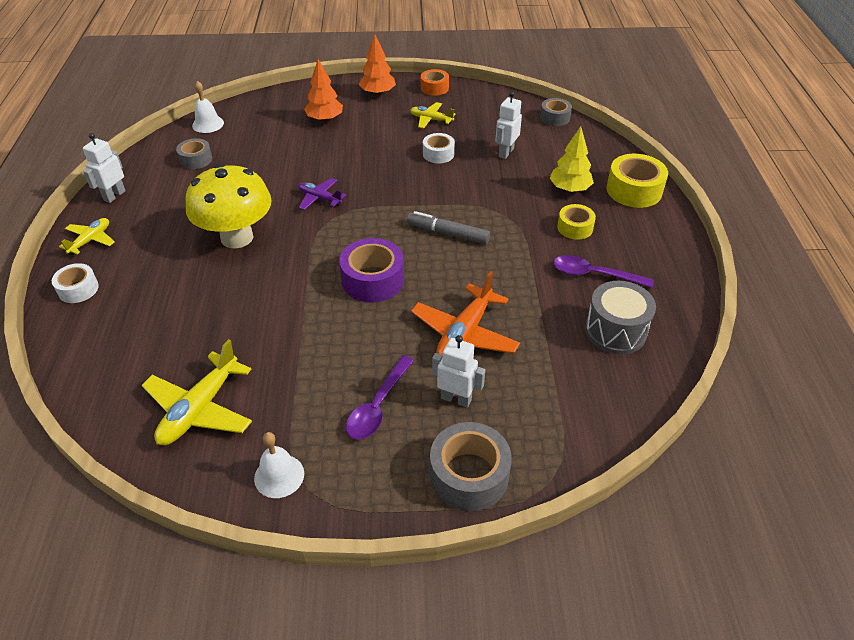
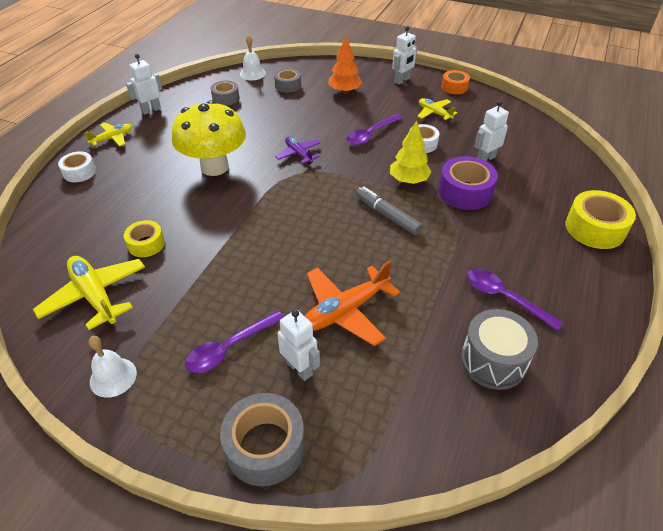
camera: 25 degrees right, 0 degrees up
(200, 409) = (95, 296): yellow plane -> yellow plane turned 90 degrees clockwise
(373, 280) = (297, 235): purple tape -> purple tape (465, 192)
(377, 93) = (402, 80): orange tree -> white robot
(381, 158) = (371, 134): none -> purple spoon
(555, 118) = (552, 139): grey tape -> grey tape (288, 85)
(569, 189) = (528, 209): yellow tree -> yellow tree (408, 180)
(575, 228) = (511, 246): yellow tape -> yellow tape (146, 244)

